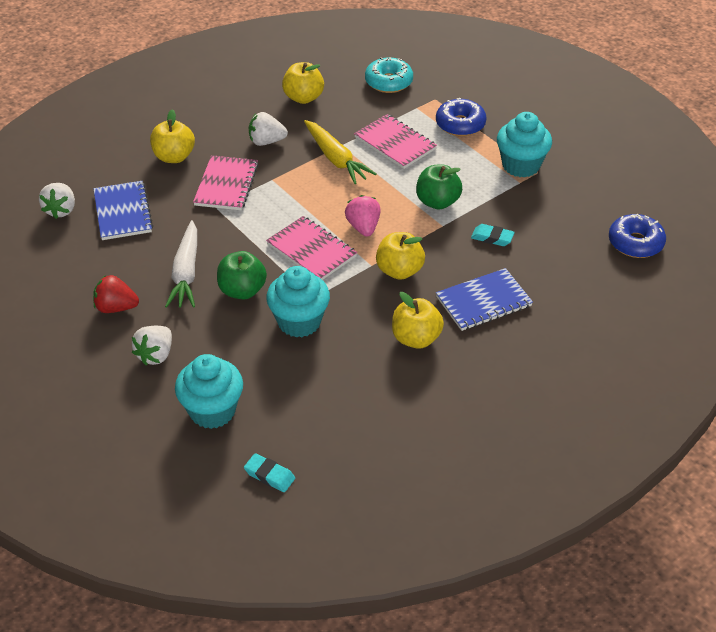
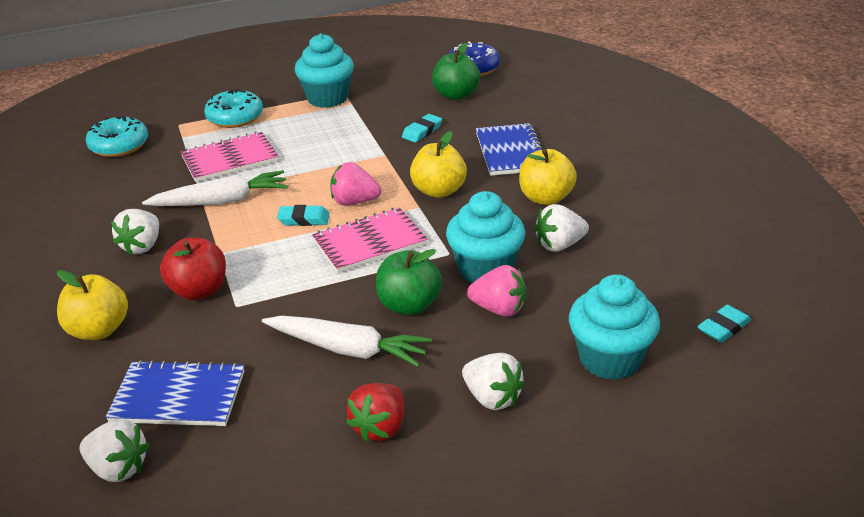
camera: 70 degrees left, 10 degrees down
(226, 185) = (199, 290): pink notebook -> red apple
(252, 339) = (499, 309): none -> pink strawberry
(303, 98) = (85, 206): yellow apple -> none
(328, 207) = (304, 219): none -> turquoise eraser
(336, 159) = (221, 201): yellow carrot -> white carrot
(348, 359) = (559, 245): none -> white strawberry
(437, 202) = (347, 151): green apple -> green apple (456, 95)
(460, 124) = (235, 117): blue donut -> turquoise donut

